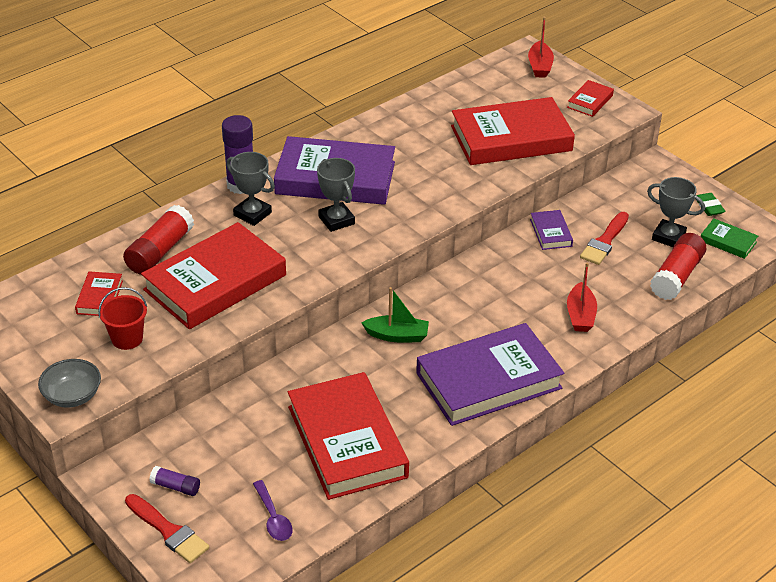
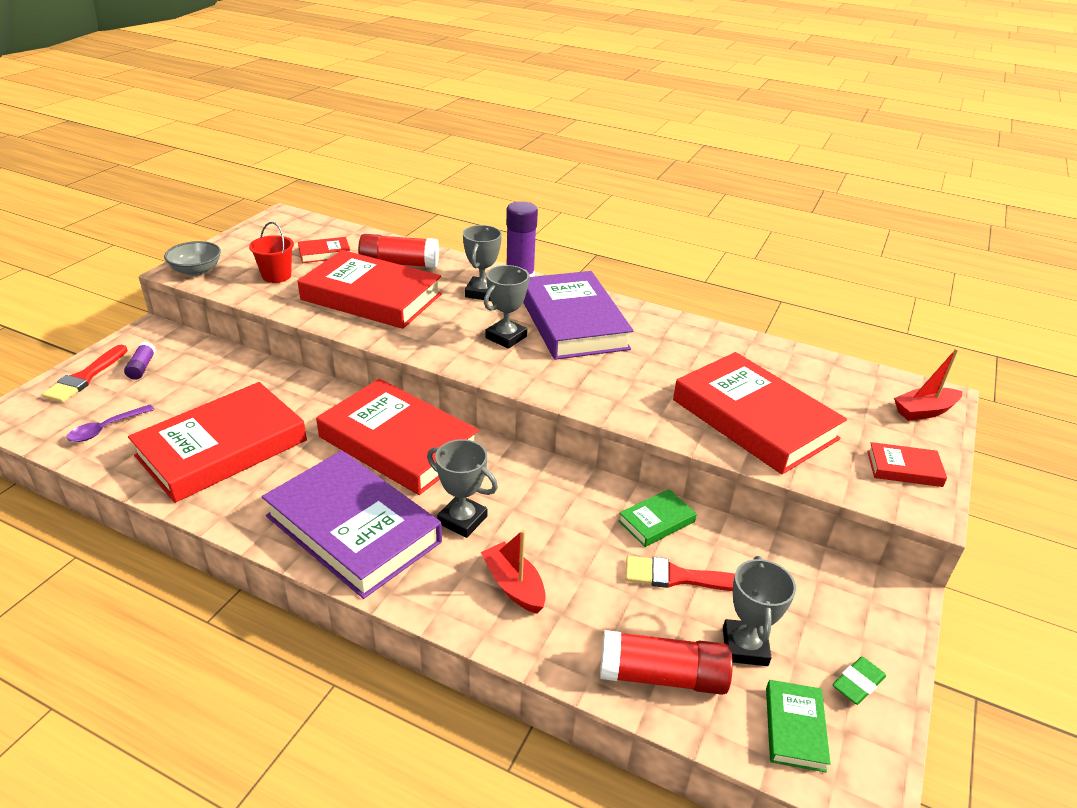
camera: 65 degrees right, 5 degrees down
(397, 336) = (398, 443): green boat -> red book
(505, 323) = (462, 520): none -> grey trophy
(551, 233) = (656, 521): purple book -> green book
(580, 315) = (514, 585): red boat -> red boat turned 75 degrees clockwise

